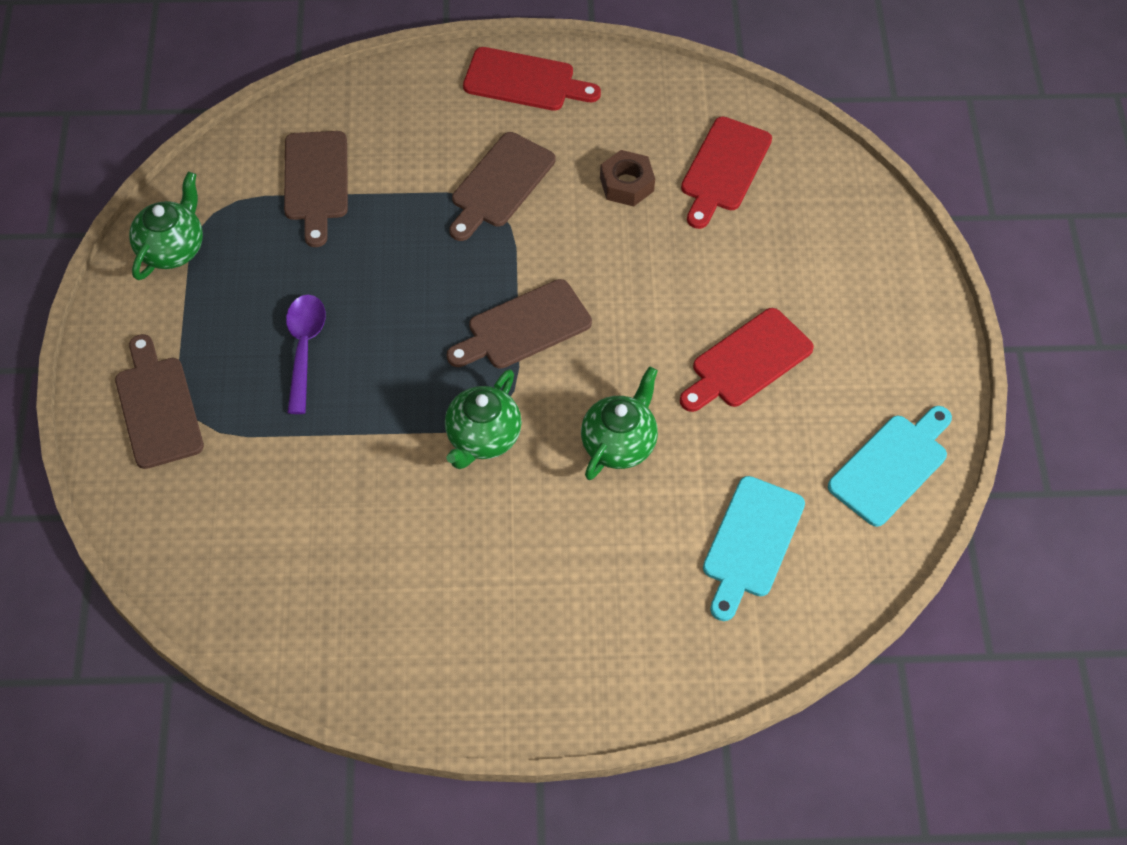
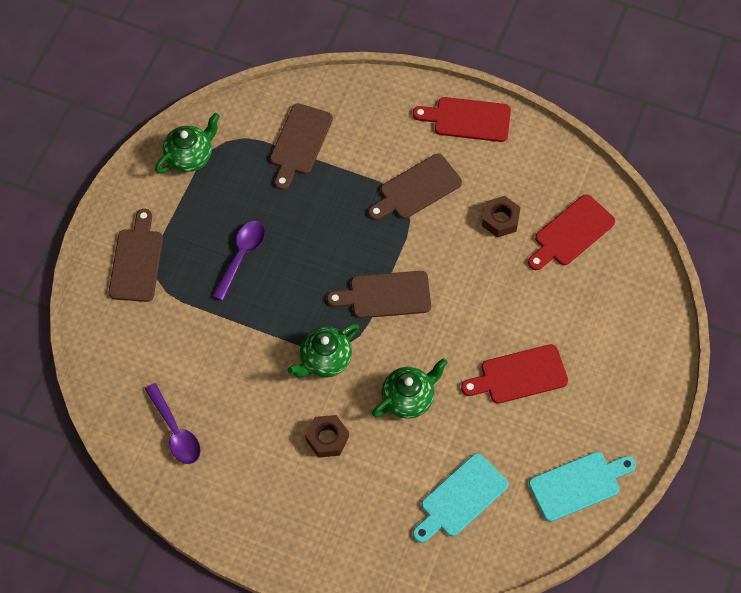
camera: 25 degrees right, 5 degrees up
(318, 609) = (175, 431): none -> purple spoon
(524, 81) = (468, 119): red cutting board -> red cutting board turned 150 degrees clockwise
(535, 536) = (327, 438): none -> brown nut

